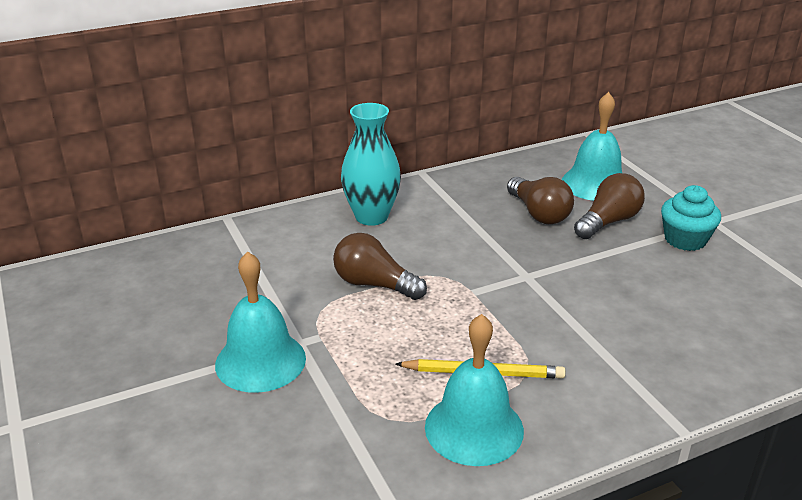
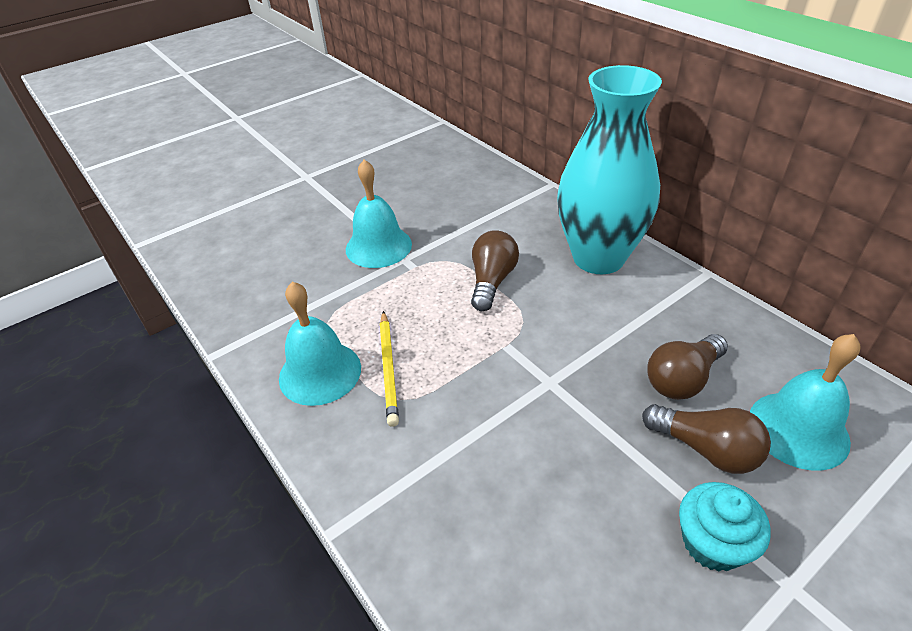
camera: 80 degrees right, 10 degrees up
(371, 216) = (598, 258): turquoise vase -> turquoise vase, size x1.61

